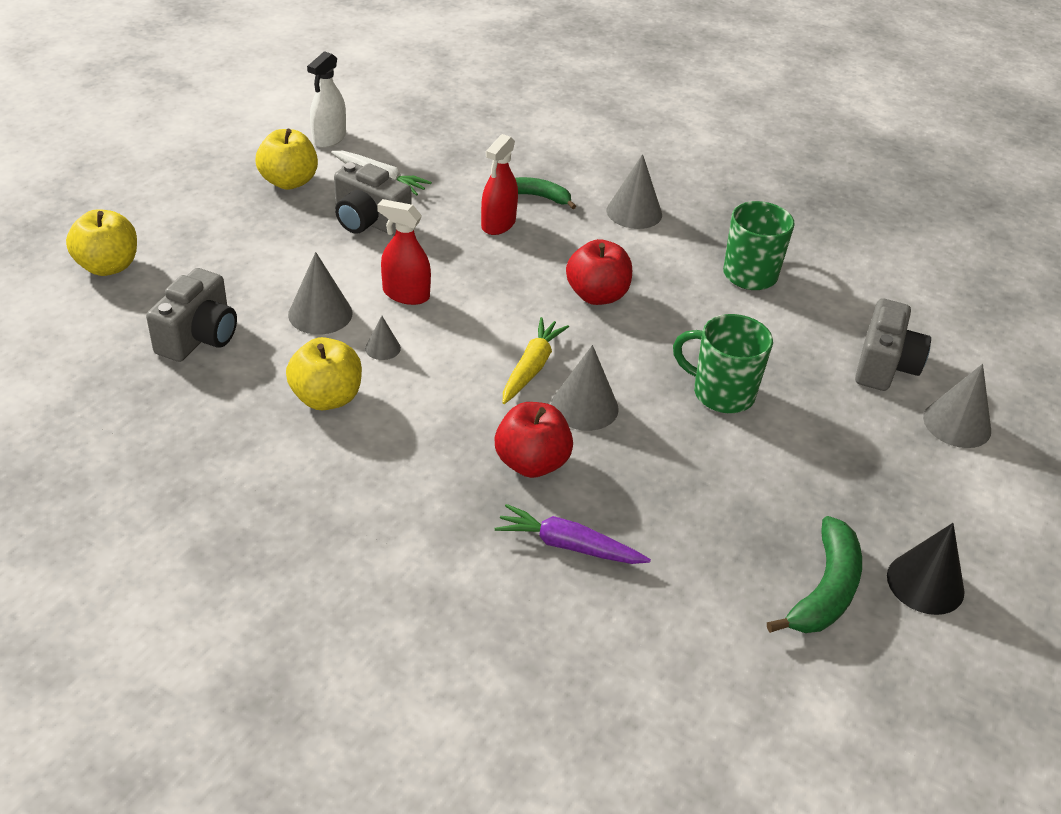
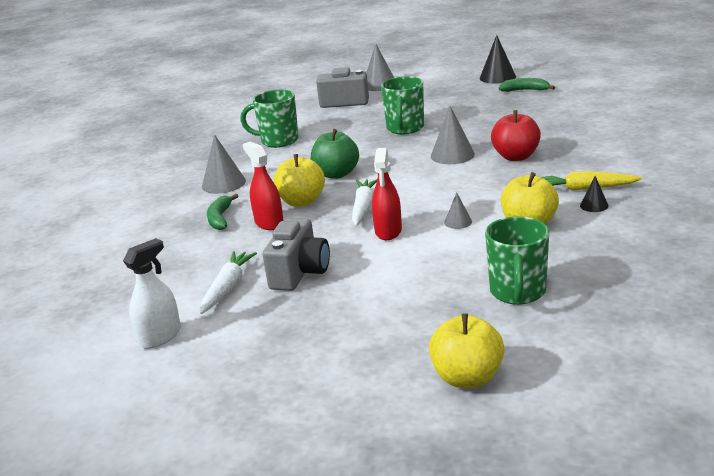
camera: 100 degrees left, 15 degrees down
(199, 337) = (518, 292): grey camera -> green mug
(289, 182) = (255, 332): yellow apple -> yellow apple (302, 202)
(320, 314) = (441, 255): grey cone -> none
(324, 470) = (594, 205): none -> black cone
(329, 138) = (160, 337): white spray bottle -> white spray bottle turned 60 degrees counterclockwise
(481, 292) = (363, 208): none -> white carrot
(498, 224) = (269, 223): red spray bottle -> red spray bottle turned 135 degrees counterclockwise
(532, 367) = (430, 175): yellow carrot -> yellow carrot (585, 188)
(568, 545) = (565, 136): purple carrot -> none
(597, 295) = (336, 174): red apple -> green apple
(825, 590) = (525, 90): green banana -> green banana, size x0.67

